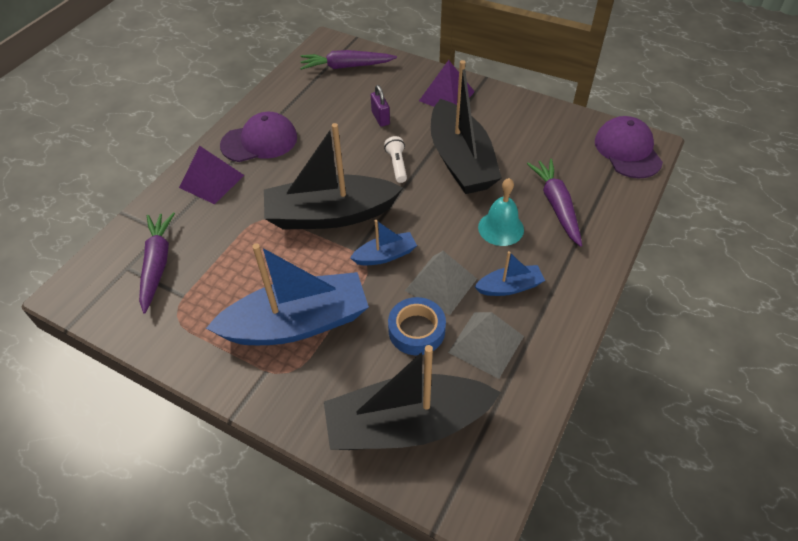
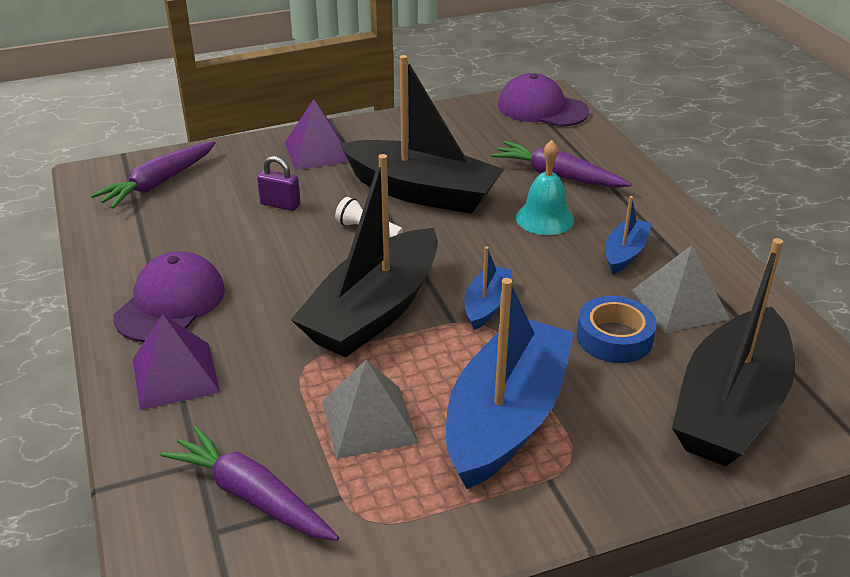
camera: 50 degrees left, 15 degrees down
(441, 284) = (572, 291): grey pyramid -> grey pyramid (369, 422)

